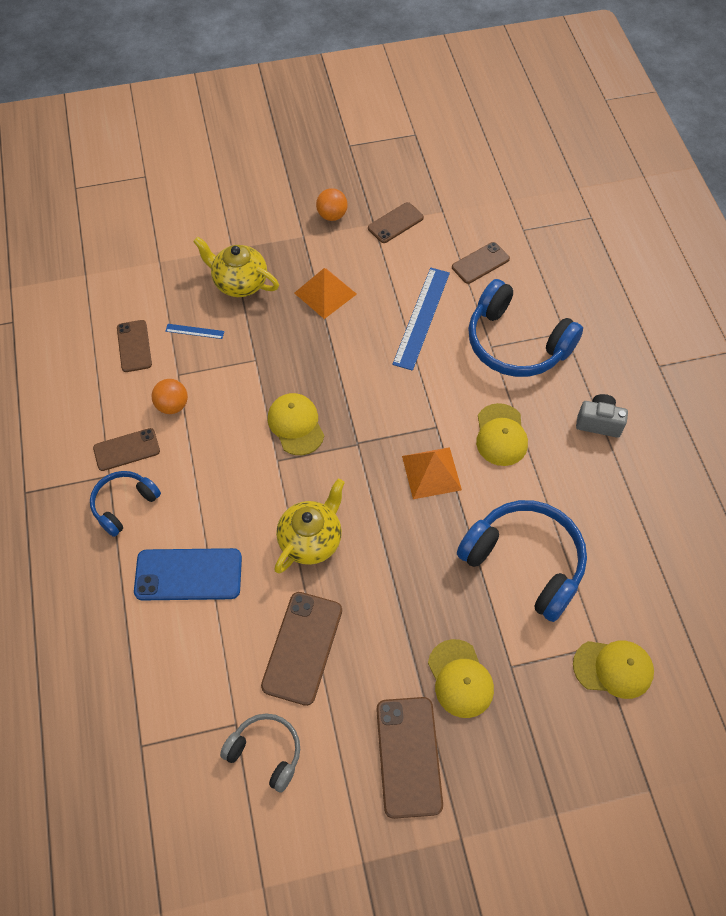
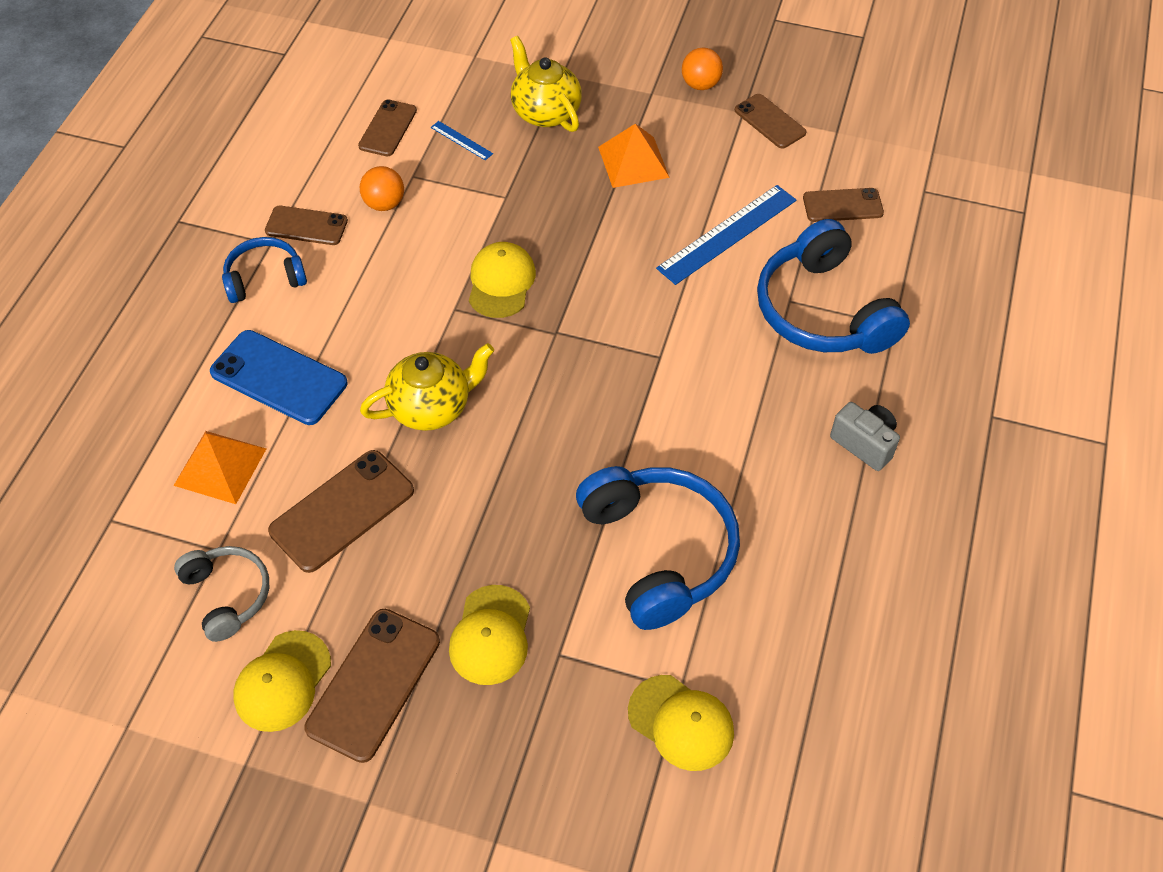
camera: 30 degrees right, 5 degrees down
(395, 223) = (770, 121): brown phone -> brown phone turned 60 degrees clockwise
(431, 473) = (618, 402): orange pyramid -> orange pyramid (220, 467)
(501, 435) = (730, 401): yellow cap -> yellow cap (282, 681)

